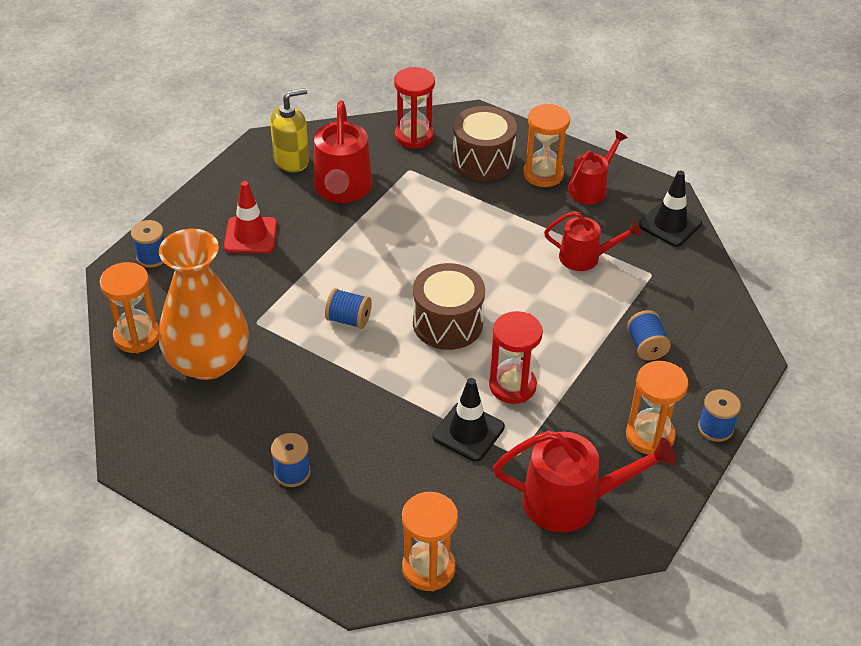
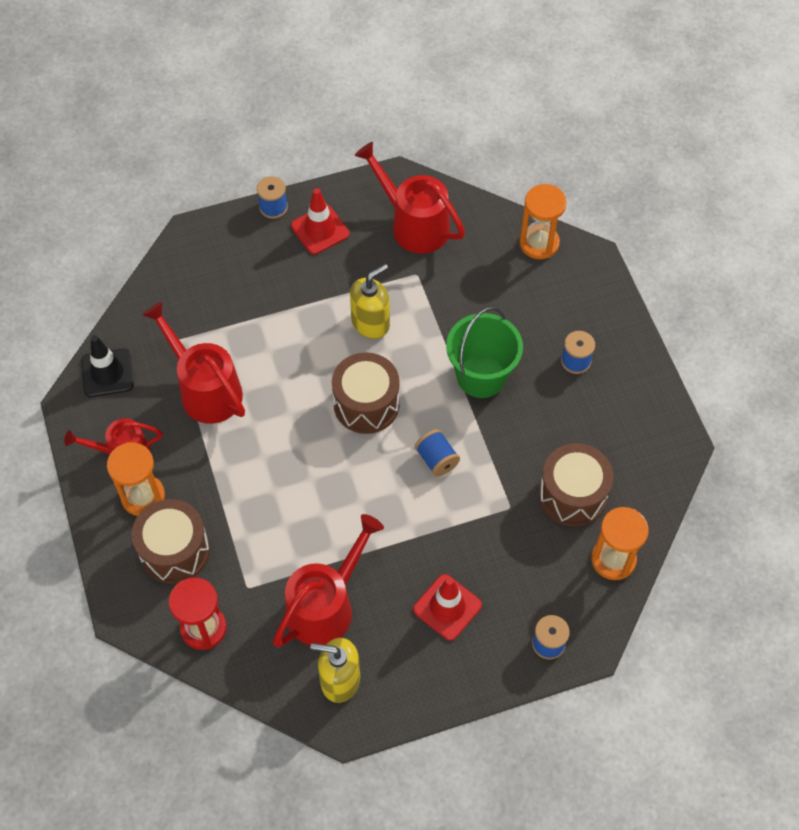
camera: 140 degrees left, 15 degrees up
(208, 361) = (572, 495): orange vase -> brown drum
(370, 404) = (481, 376): none -> green bucket
(468, 432) = (433, 311): black traffic cone -> none
(512, 386) = (371, 323): red hourglass -> yellow soap dispenser
(586, 257) = (205, 389): red watering can -> red watering can, size x1.57
(646, 346) = (248, 289): blue spool -> none
(650, 436) = (320, 230): orange hourglass -> red traffic cone

